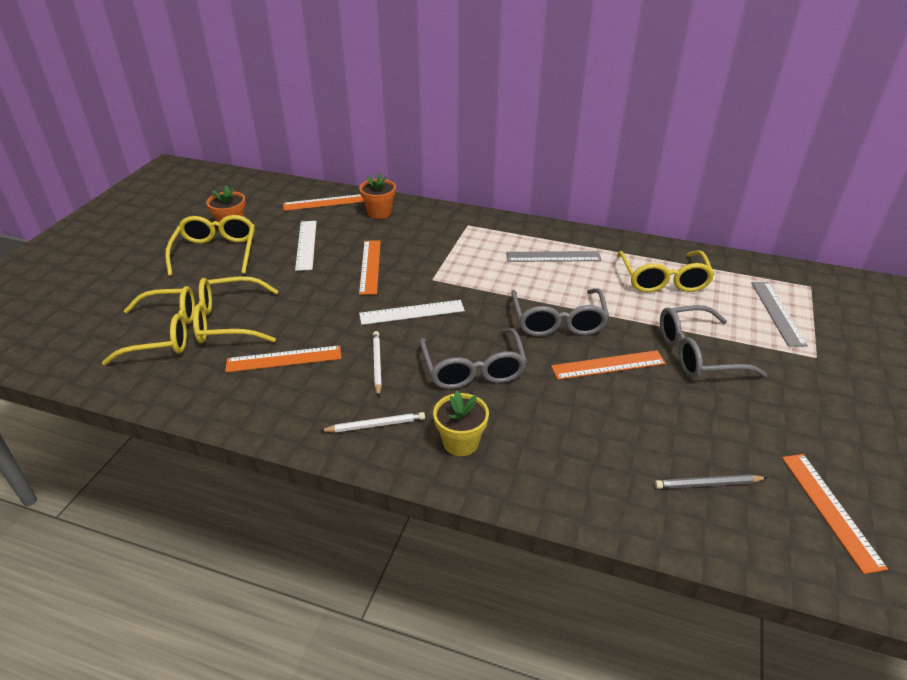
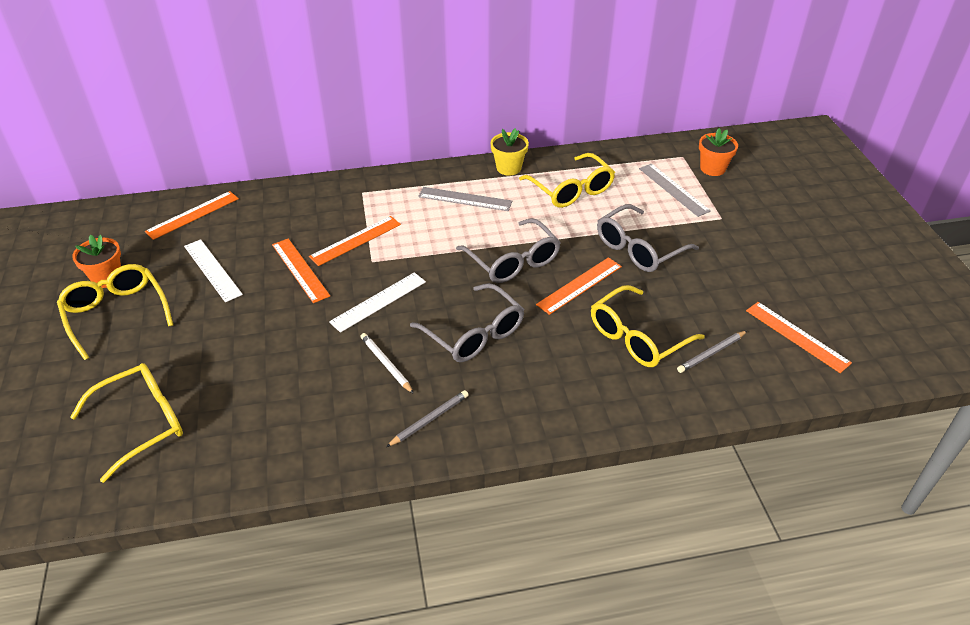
camera: 30 degrees left, 5 degrees up
(229, 321) = (201, 382): yellow glasses -> yellow glasses (637, 337)
(284, 359) = (292, 396): orange ruler -> orange ruler (355, 240)
(375, 425) = (429, 420): white pencil -> grey pencil
(379, 213) = (262, 208): orange flower pot -> orange flower pot (712, 168)
(460, 442) = (512, 402): yellow flower pot -> yellow flower pot (508, 168)
(553, 257) = (465, 199): grey ruler -> grey ruler turned 45 degrees clockwise

